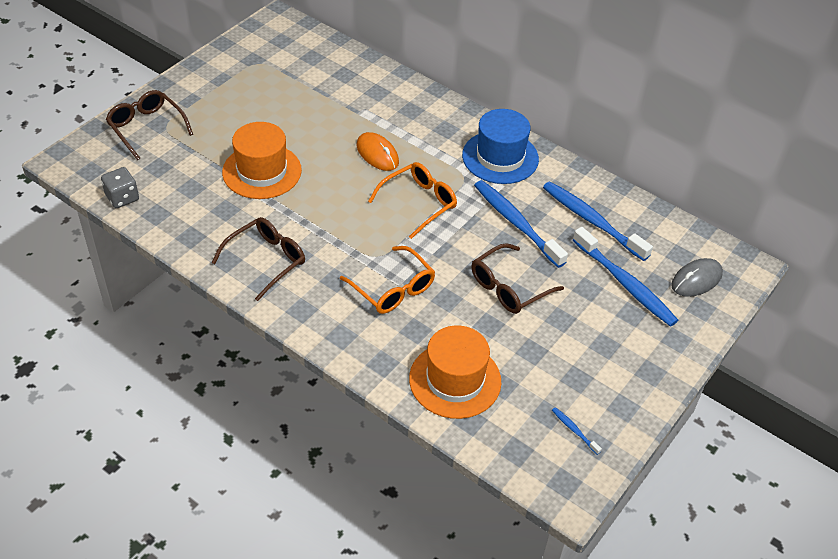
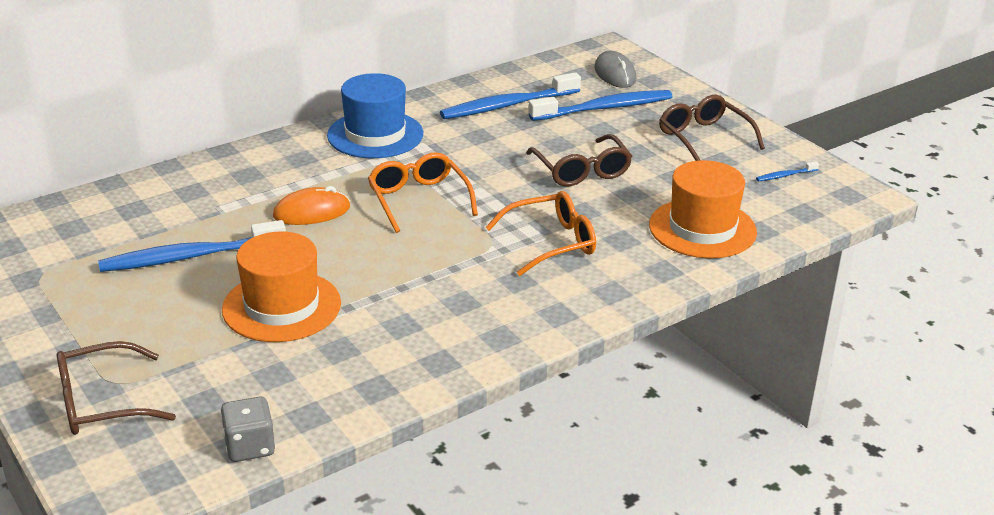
camera: 70 degrees left, 15 degrees down
(266, 260) = (457, 328): brown glasses -> brown glasses (704, 138)
(516, 223) = (486, 147): blue toothbrush -> blue toothbrush (189, 257)

